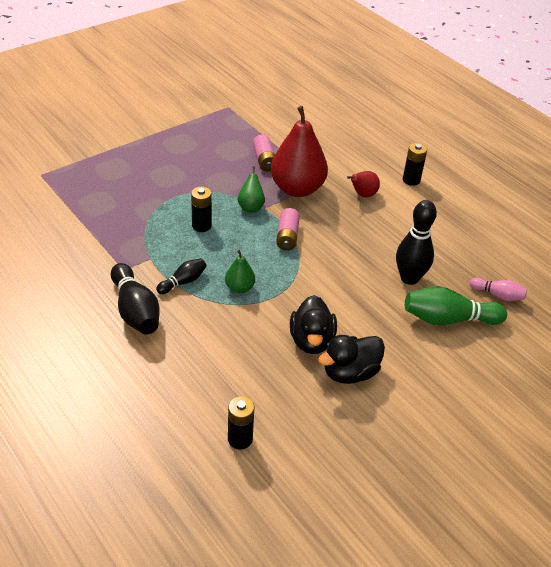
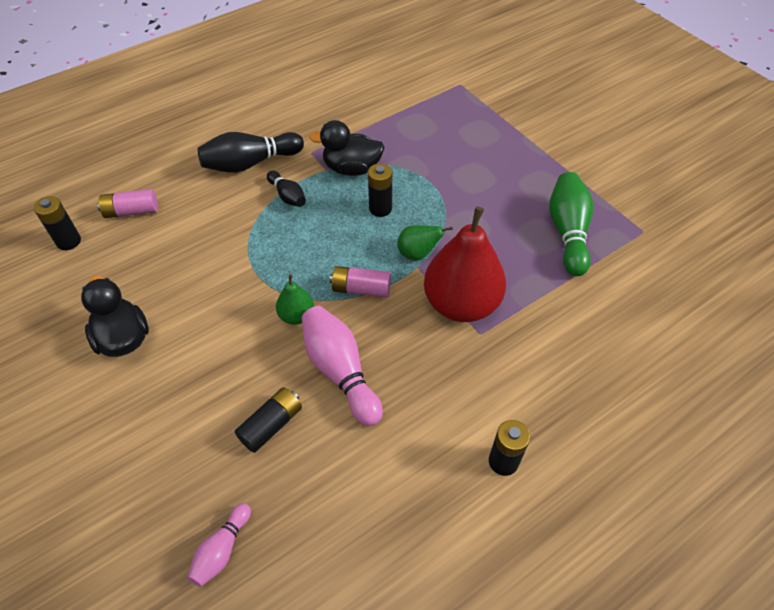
camera: 95 degrees right, 10 degrees up
(239, 288) = (273, 242): green pear -> green pear (296, 316)
(264, 160) = (522, 269): pink battery -> pink battery (131, 211)
(311, 341) = (180, 304): black duck -> black duck (351, 168)
(361, 246) = (340, 371): none -> pink bowling pin
(363, 195) = (456, 385): red pear -> none
(409, 278) = (271, 425): black bowling pin -> black battery
(448, 319) = (185, 464): green bowling pin -> green bowling pin (568, 232)

